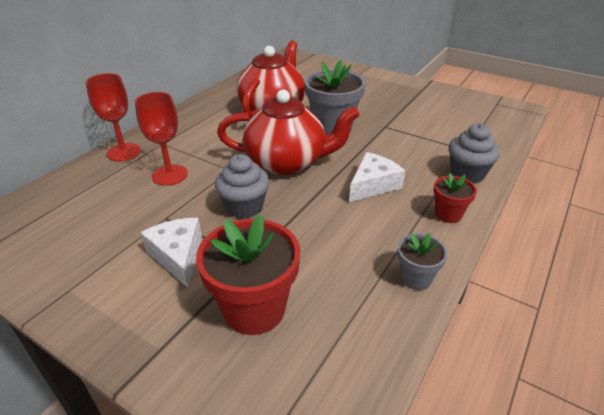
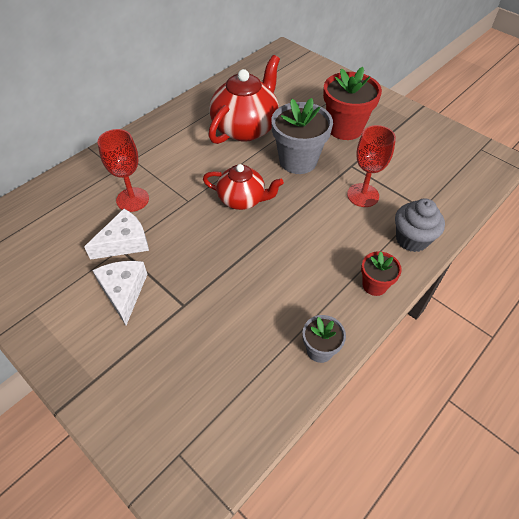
camera: 10 degrees right, 15 degrees up
(124, 152) = (96, 166): red goblet -> red goblet (363, 195)
(244, 207) = (191, 247): grey cupcake -> none
(254, 309) = (175, 356): red flower pot -> red flower pot (344, 128)
(287, 162) = (242, 199): red teapot -> red teapot, size x0.62
(373, 185) = (315, 239): white cheese -> white cheese (124, 242)

